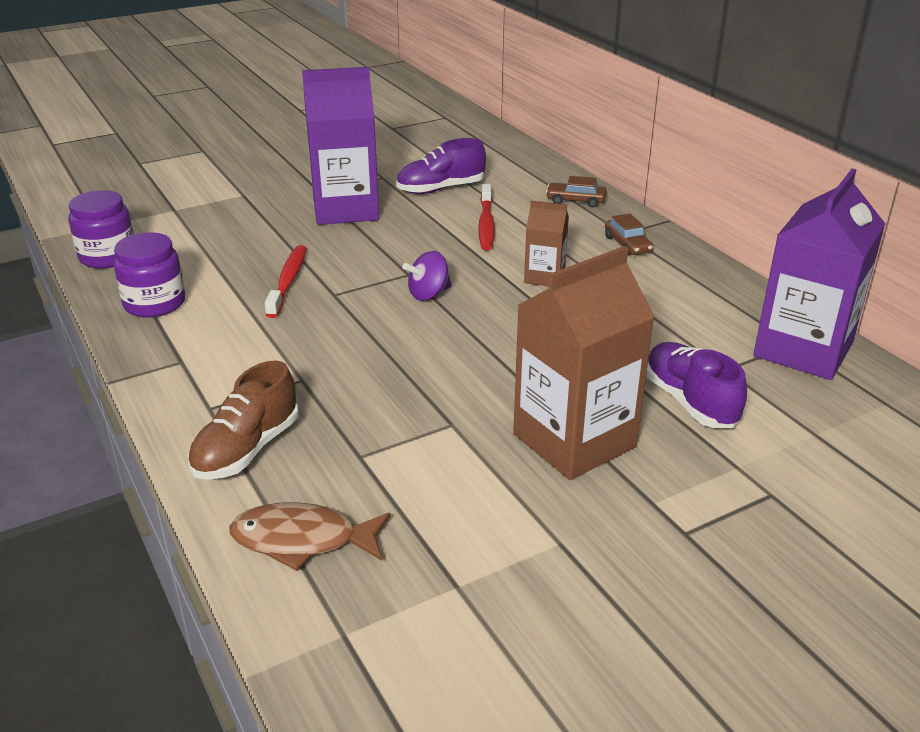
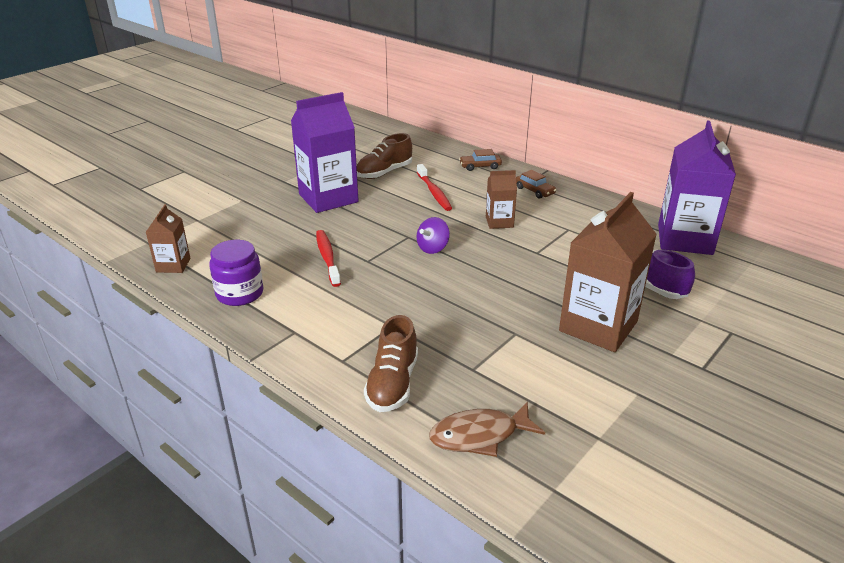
camera: 20 degrees left, 0 degrees up
(108, 256) = (173, 265): purple jar -> brown carton
(441, 189) = (384, 172): purple shoe -> brown shoe

